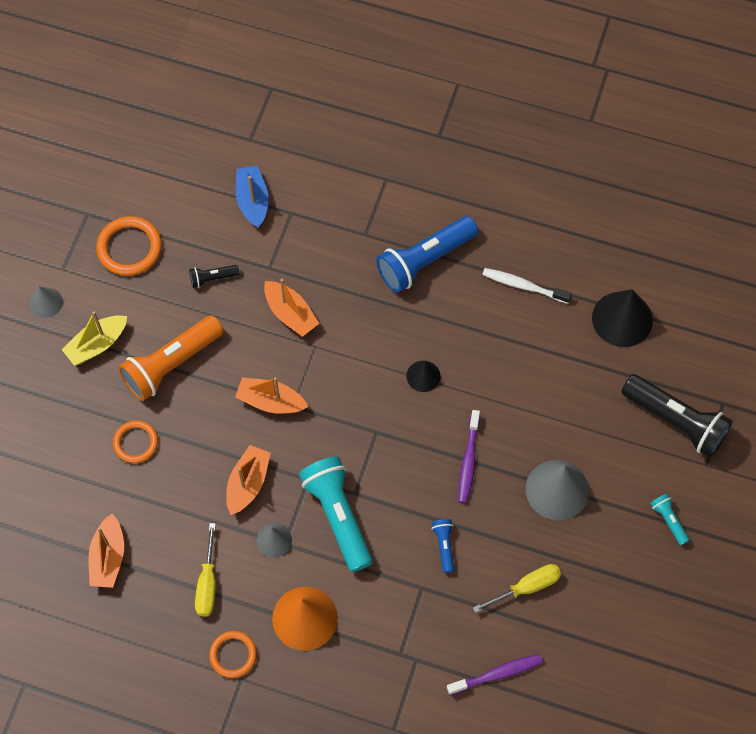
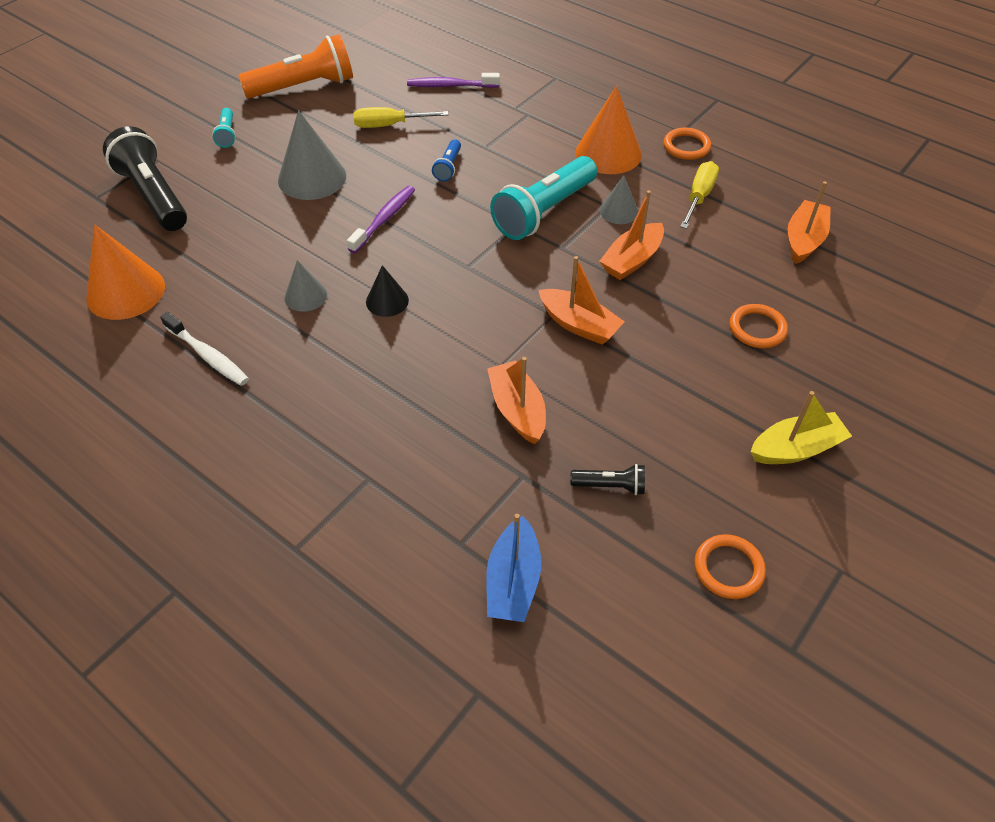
camera: 160 degrees left, 15 degrees down
(46, 302) = (870, 527): grey cone -> grey cone (305, 296)
(129, 248) = (728, 568): orange ring -> orange ring, size x0.66
(171, 364) = (695, 396): orange flashlight -> orange flashlight (304, 87)
(337, 516) = (544, 212): turquoise flashlight -> turquoise flashlight turned 45 degrees clockwise
(425, 261) = (309, 420): blue flashlight -> none
(622, 319) = (125, 292): black cone -> orange cone

